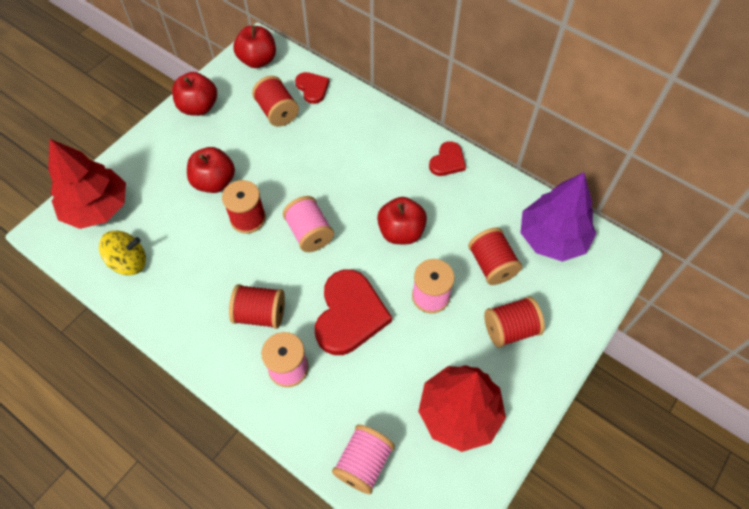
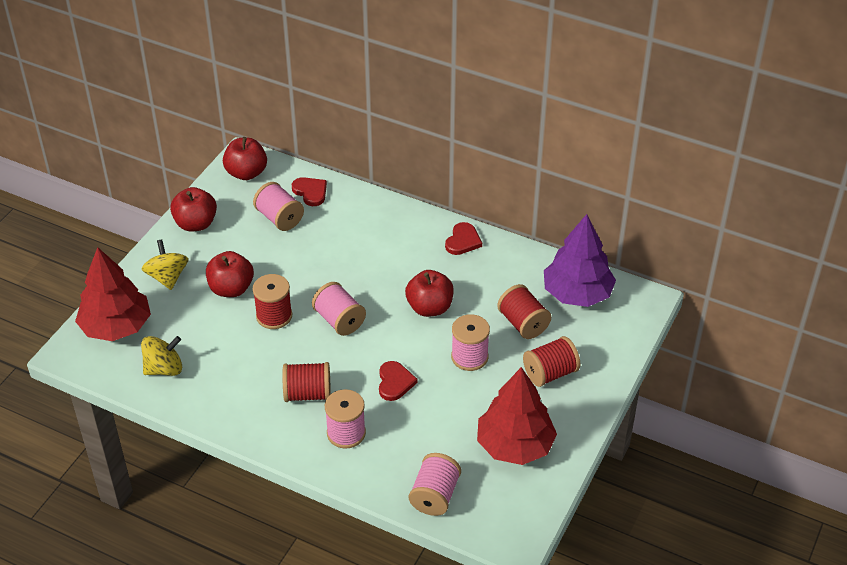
camera: 10 degrees left, 15 degrees down
(158, 160) = (167, 277): none -> yellow spinning top
(277, 112) = (279, 218): red spool -> pink spool
(349, 314) = (395, 382): red heart -> red heart, size x0.54

